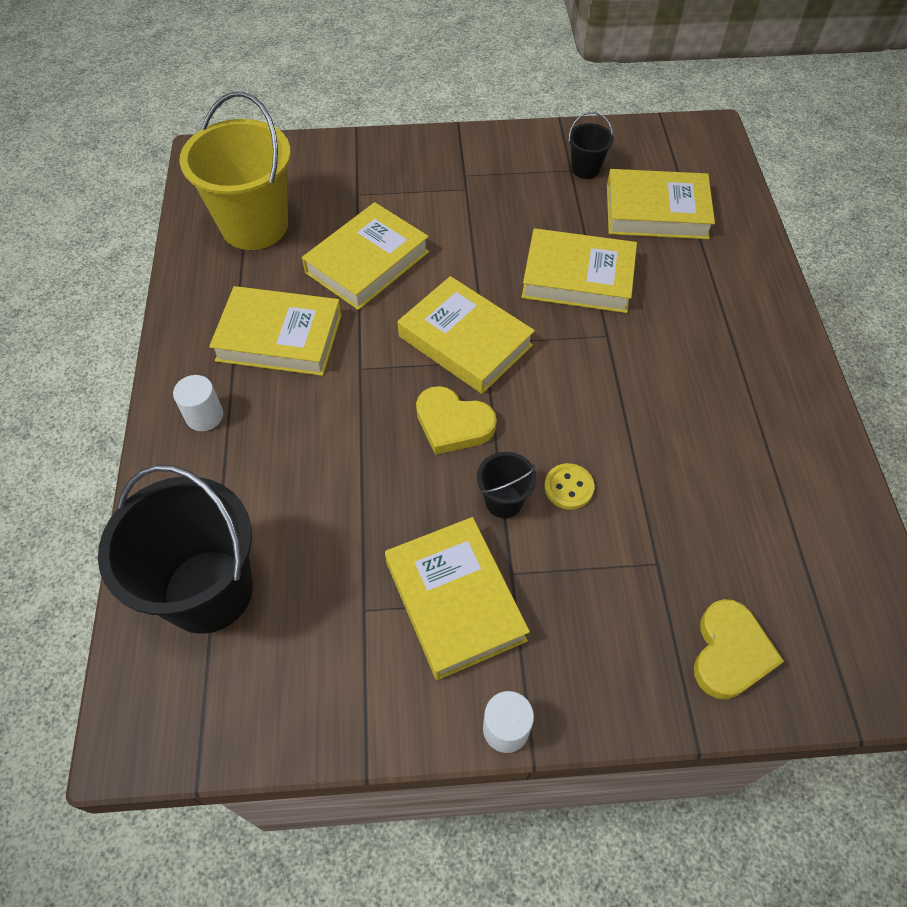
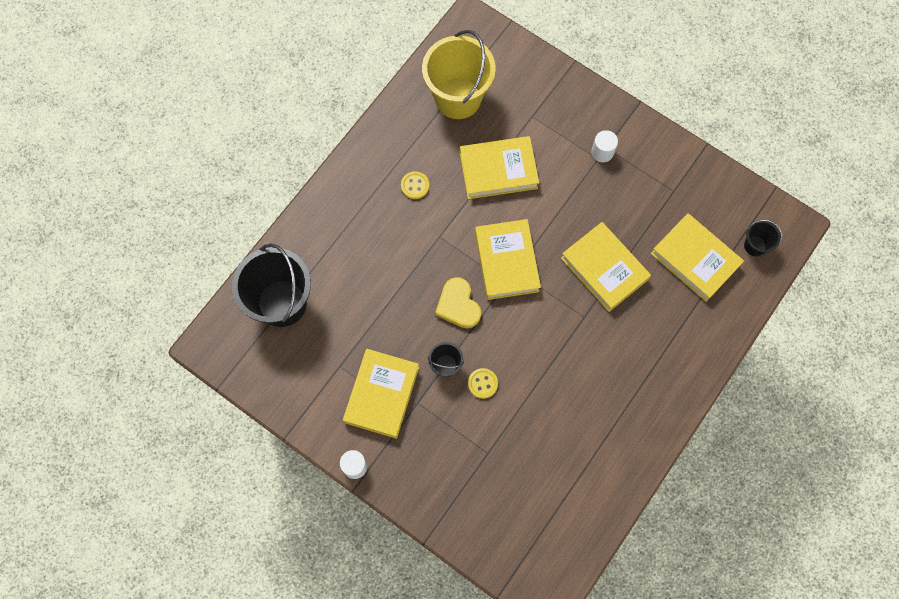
camera: 40 degrees right, 15 degrees up
(204, 416) = (344, 206): white cylinder -> white cylinder (602, 152)
(279, 337) = (415, 186): yellow book -> yellow button
(585, 169) = (683, 197): black bucket -> black bucket (755, 246)
(730, 653) = (479, 517): yellow heart -> none

